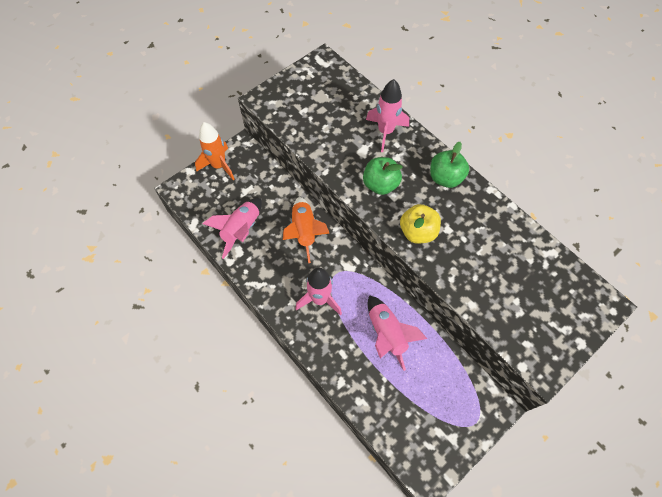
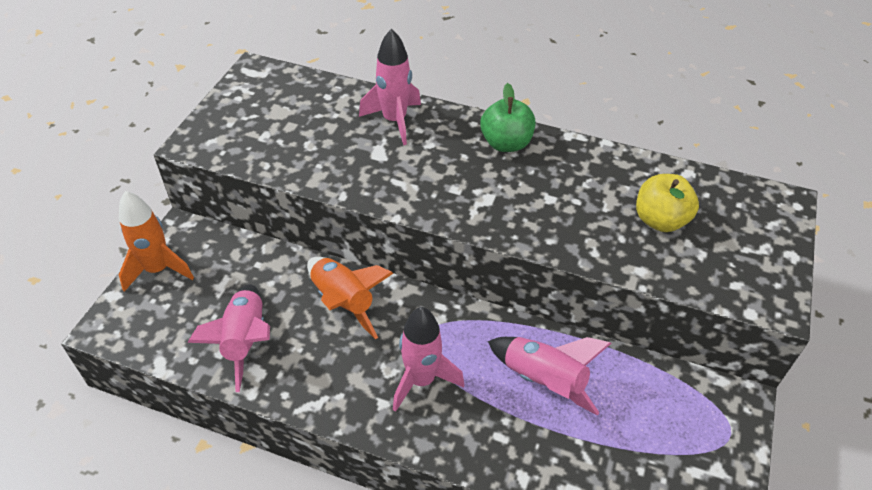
camera: 30 degrees left, 15 degrees down
(380, 184) = (428, 182): green apple -> none
(417, 232) = (514, 217): yellow apple -> yellow apple (660, 220)

